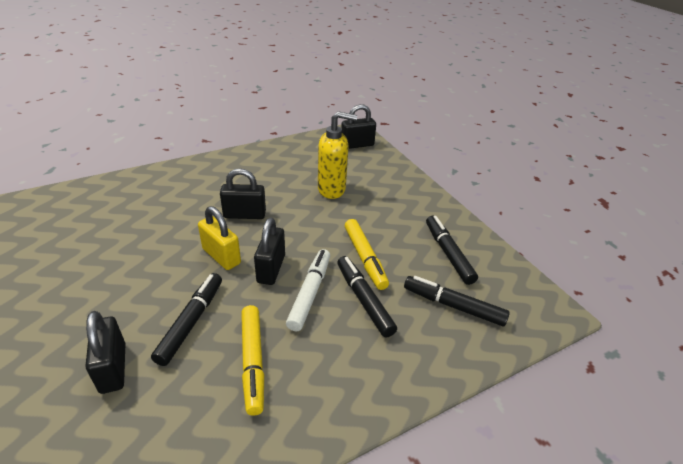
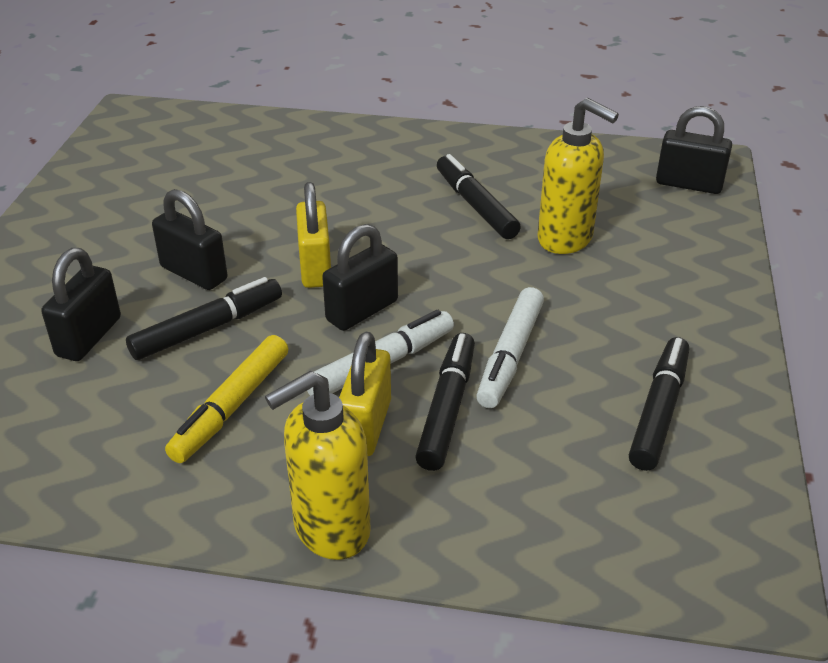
camera: 40 degrees right, 0 degrees up
(244, 215) = (398, 226): black padlock -> black padlock (194, 273)
(335, 331) = (366, 426): none -> yellow padlock
(365, 258) = (510, 356): yellow marker -> white marker
(375, 399) = (330, 530): none -> yellow soap dispenser
(453, 306) = (577, 484): black marker -> black marker (475, 205)

